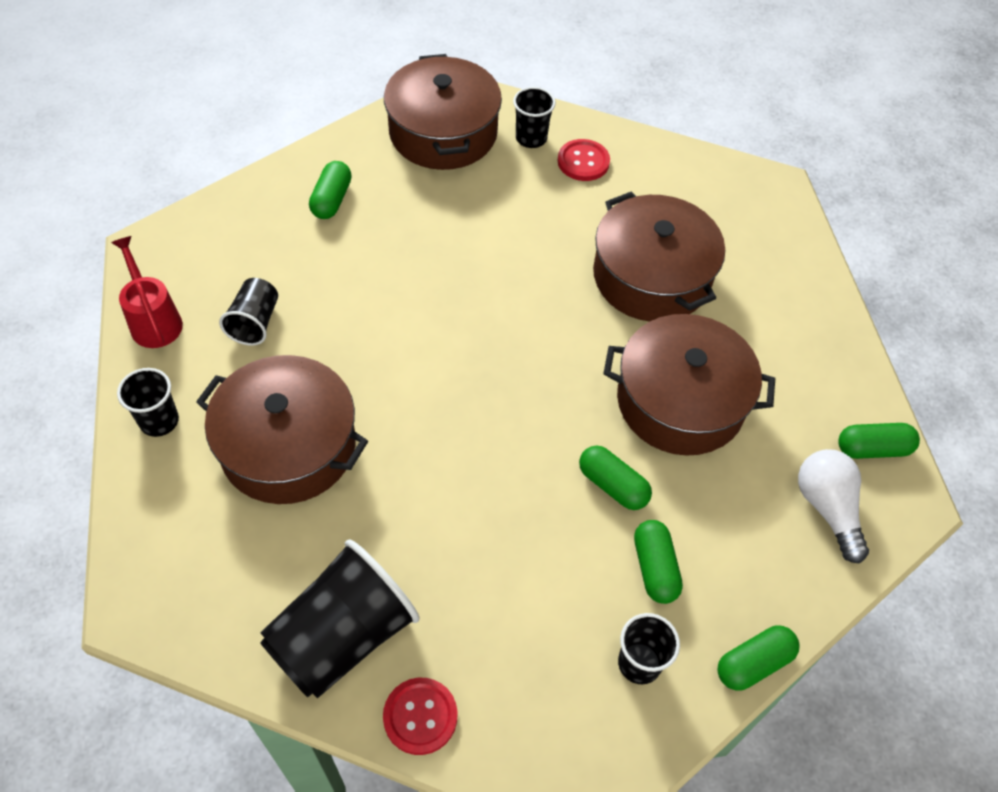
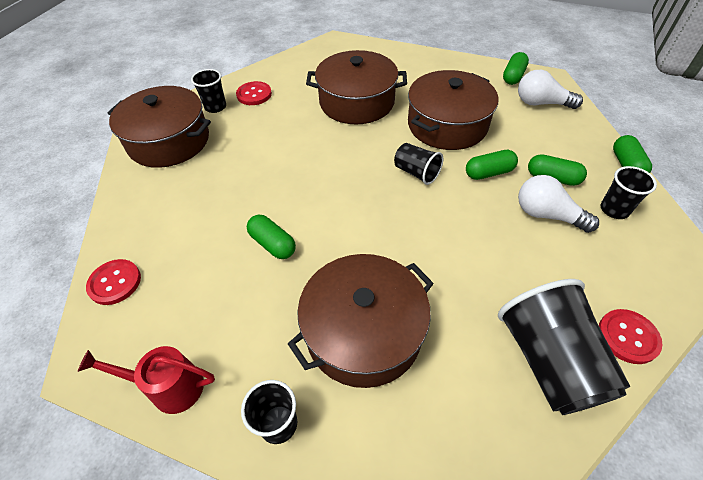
camera: 55 degrees left, 5 degrees down
(234, 212) = (115, 283): none -> red button
(255, 322) = (233, 310): black cup -> black cup (416, 173)
(332, 200) = (165, 218): green capsule -> green capsule (273, 244)
(574, 579) = (547, 215): none -> white light bulb

